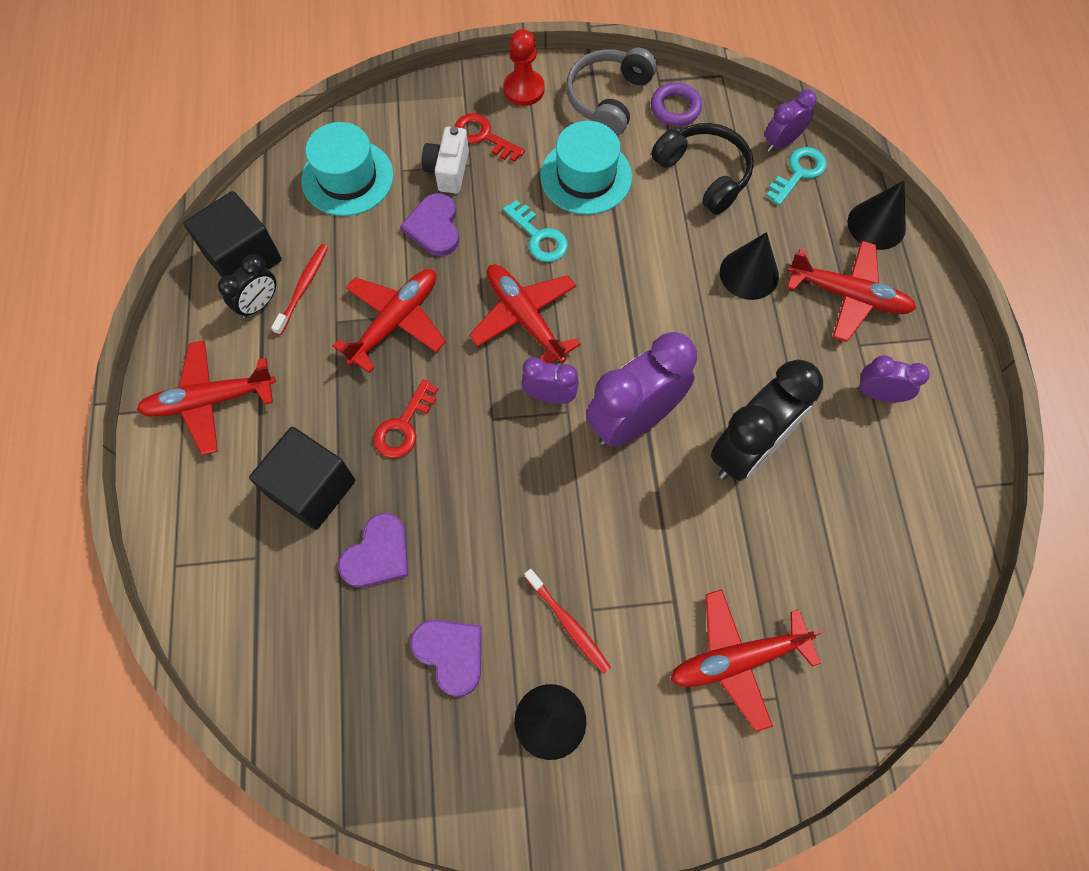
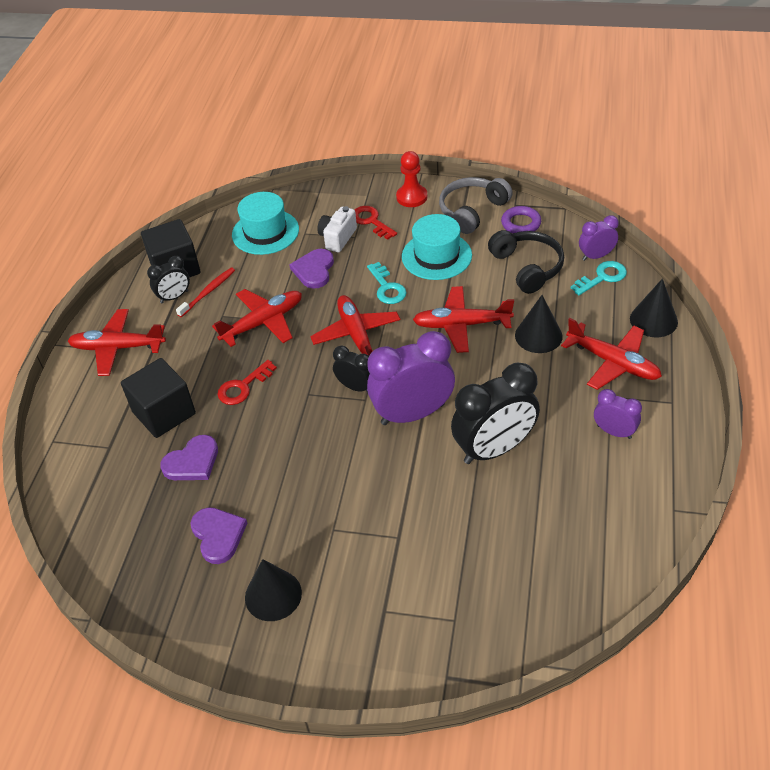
camera: 20 degrees right, 20 degrees down
(549, 396) = (356, 387): purple clock -> black clock
(568, 624) = (312, 535): red toothbrush -> none
(737, 659) = (432, 586): red plane -> red plane (461, 325)

